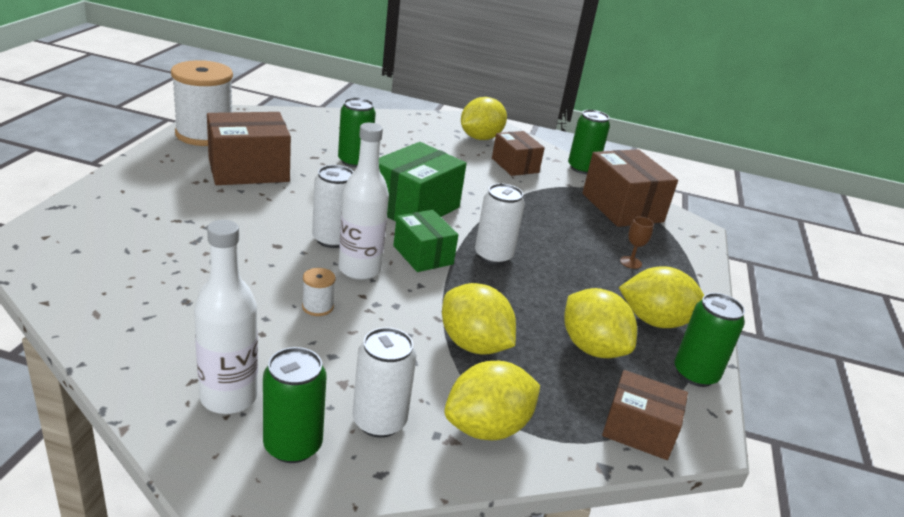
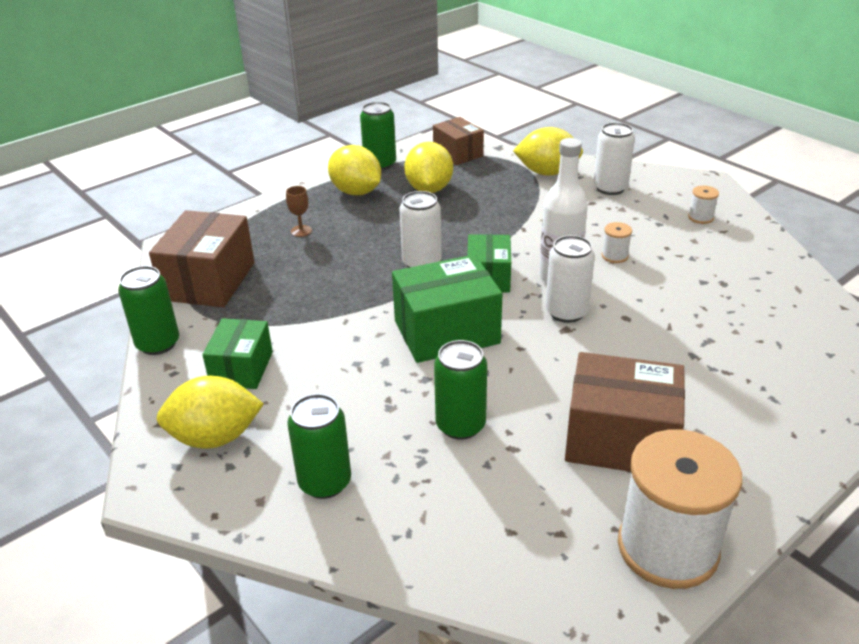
camera: 140 degrees left, 5 degrees up
(229, 397) = (700, 217): white bottle -> white spool
(293, 445) = (667, 190): green can -> green can (325, 482)
(473, 345) = (513, 208): yellow lemon -> none
(515, 165) = (242, 368): brown box -> green box

